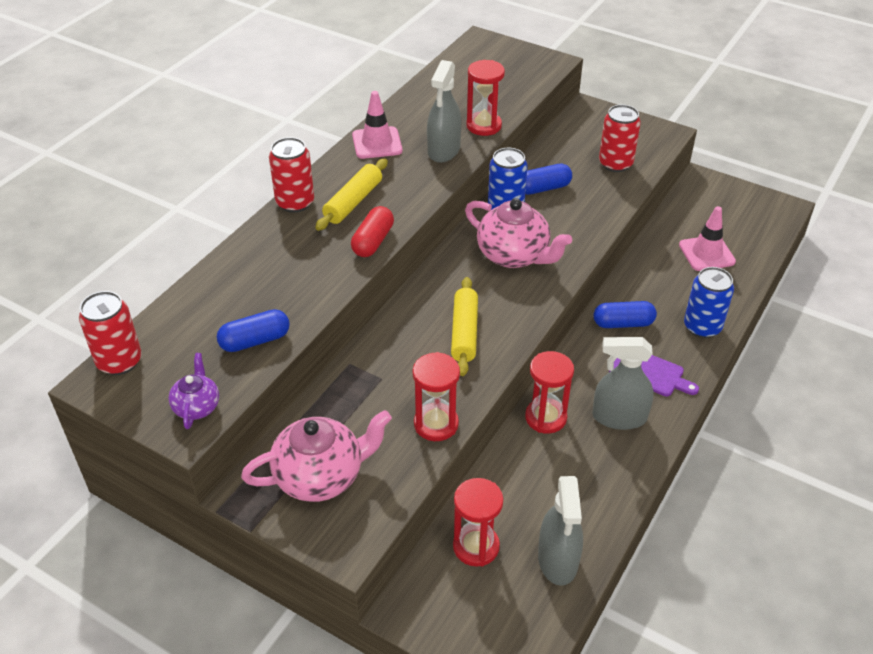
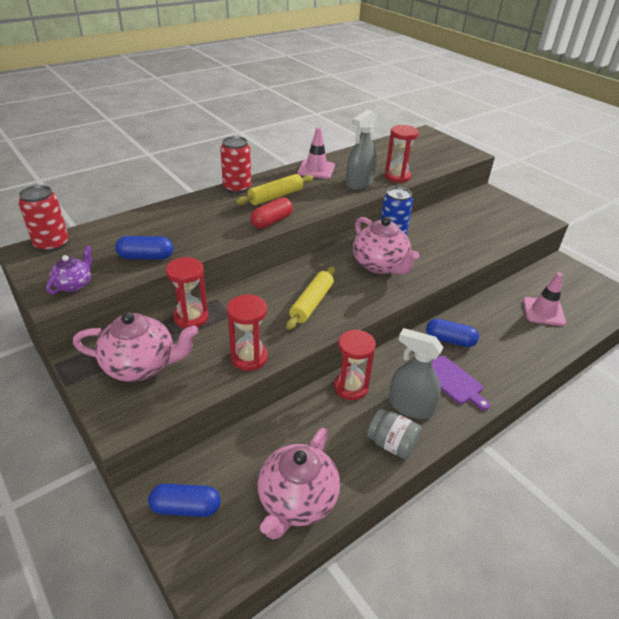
camera: 20 degrees right, 5 degrees down
(476, 546) = (238, 464): red hourglass -> red hourglass (191, 318)
(543, 188) = (427, 231): blue capsule -> blue capsule (186, 507)
(558, 560) = (297, 500): grey spray bottle -> pink teapot
(615, 164) = (491, 229): red can -> none
(621, 466) = (392, 444): none -> grey jar
(702, 327) = (515, 362): blue can -> none

